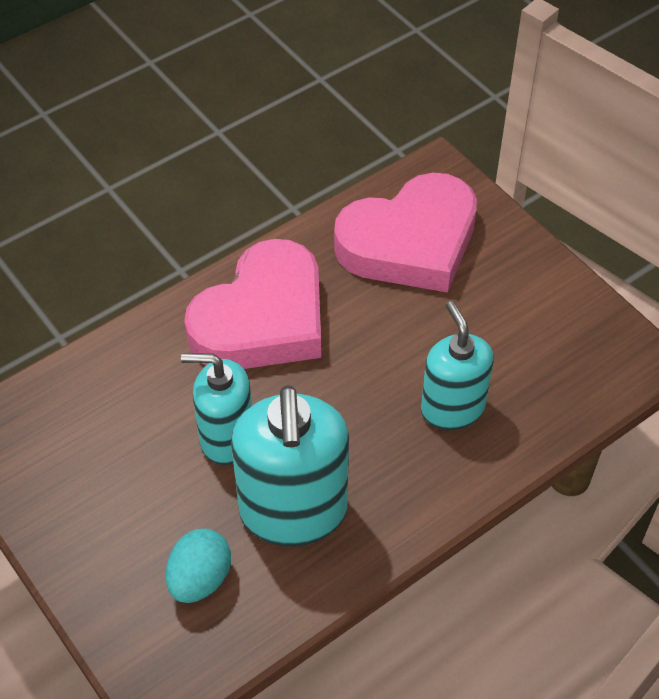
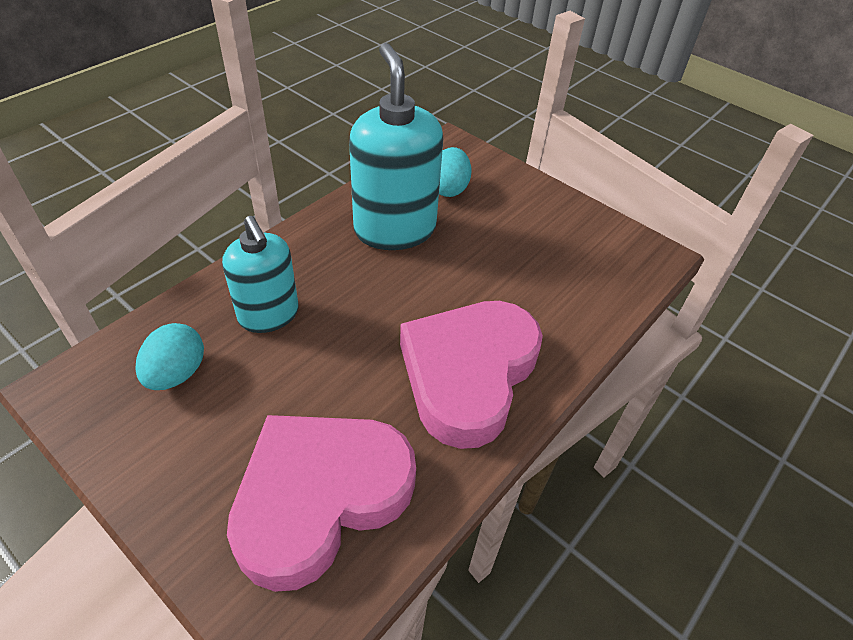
camera: 165 degrees right, 5 degrees down
(226, 438) = (463, 270): turquoise soap dispenser -> none
(538, 357) = (177, 373): none -> turquoise egg

